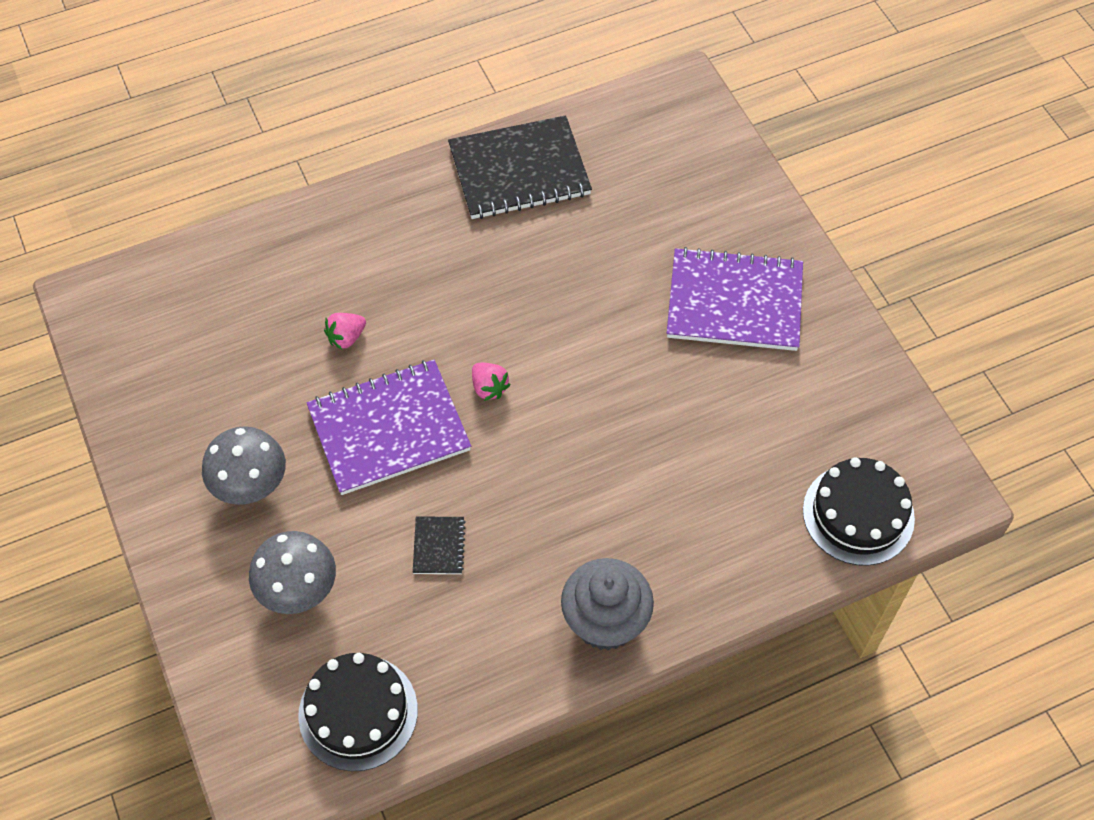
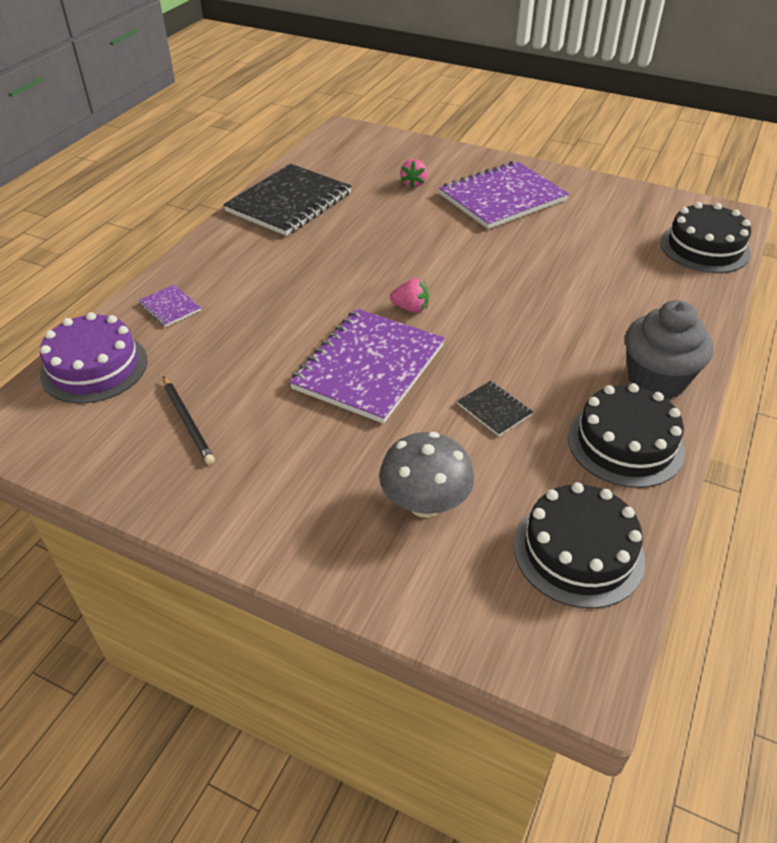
camera: 40 degrees left, 15 degrees down
(191, 278) = (94, 367): none -> purple cake
(210, 385) = (187, 421): none -> black pencil
(250, 484) = (300, 462): grey mushroom -> none
(299, 246) = (170, 307): none -> purple notebook
(346, 337) = (271, 336): pink strawberry -> pink strawberry (414, 184)
(501, 657) = (625, 443): none -> black cake

